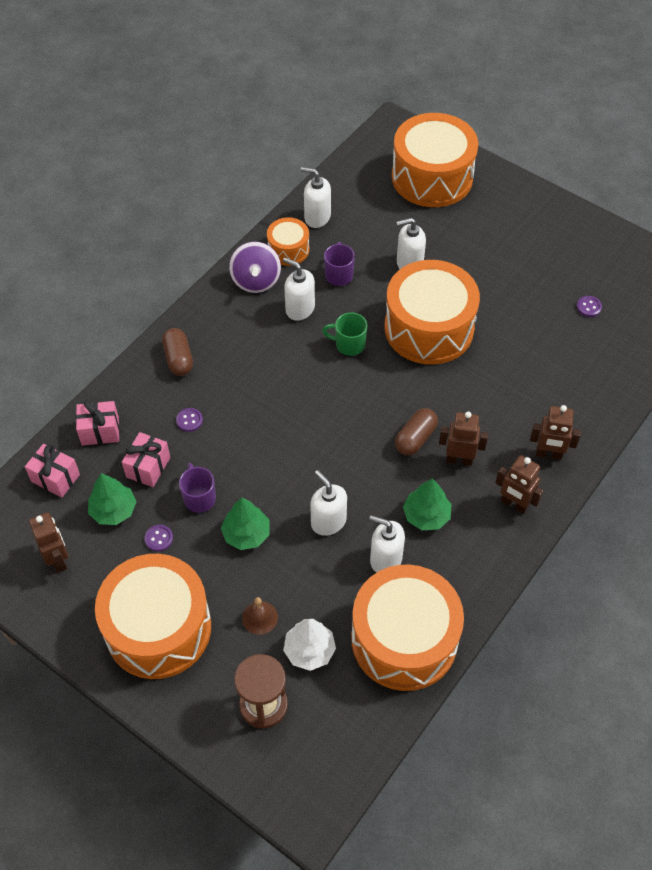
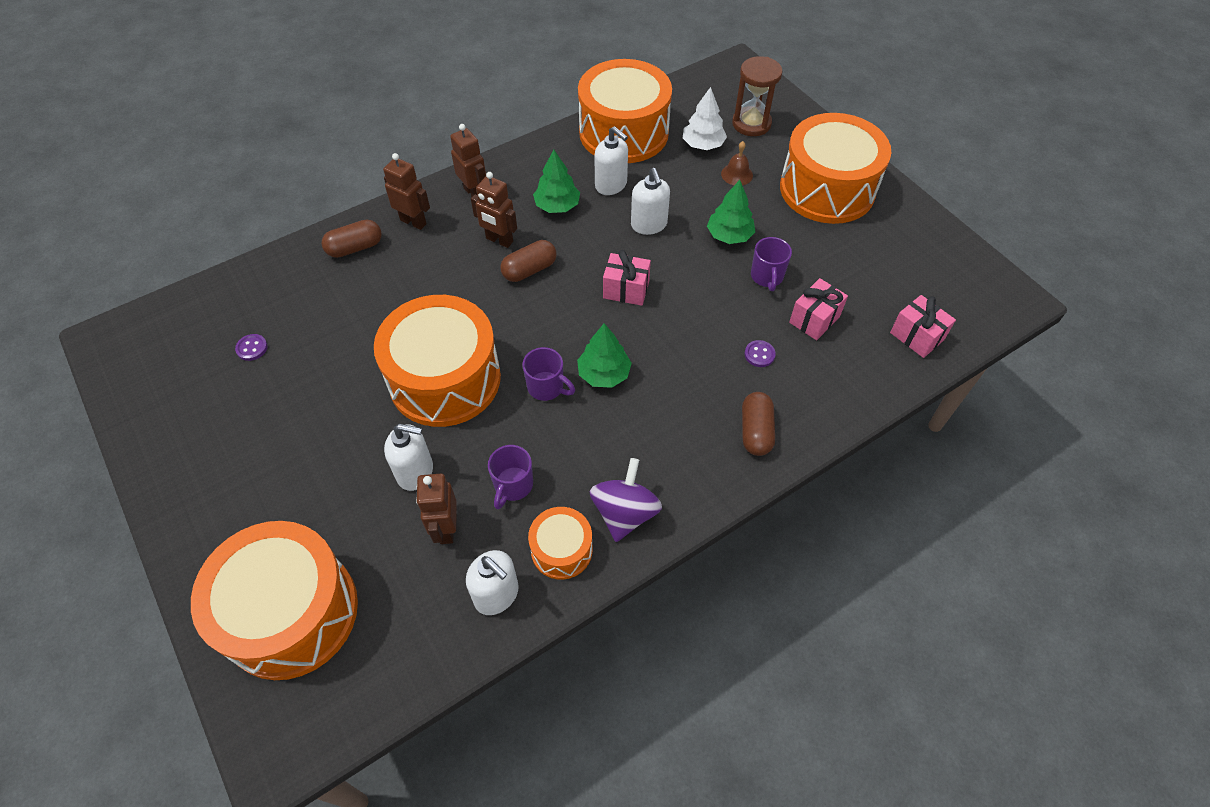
camera: 160 degrees left, 0 degrees up
(58, 560) = (915, 262): brown robot -> brown robot (446, 528)
(100, 431) = (863, 372): pink gift -> pink gift (626, 290)
(113, 510) = (856, 289): green tree -> green tree (604, 374)
(159, 538) = (814, 253): purple button -> none
(299, 309) = (584, 452): white soap dispenser -> none
(349, 344) = (546, 387): green mug -> purple mug
(579, 412) = (355, 248): none -> brown capsule

